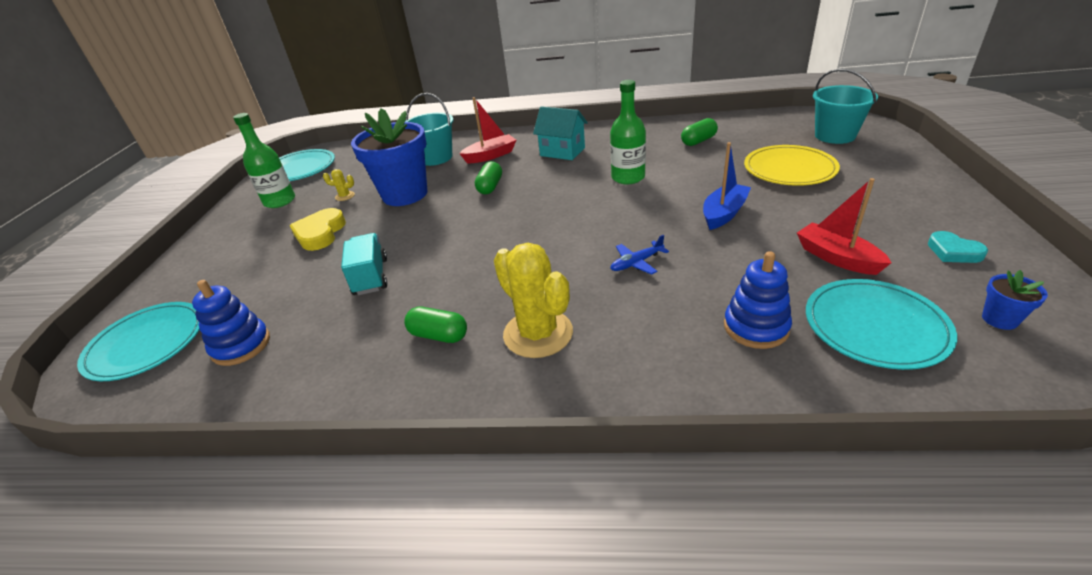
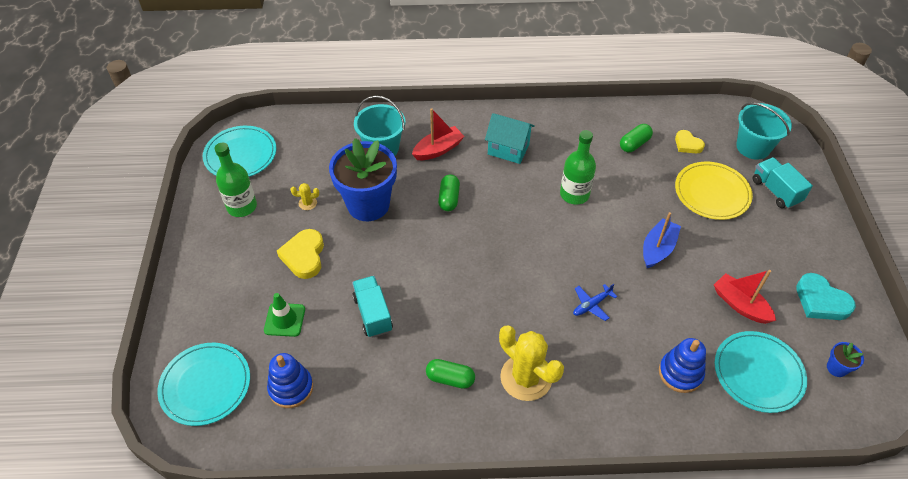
camera: 10 degrees left, 15 degrees up
(270, 284) = (284, 320): none -> green traffic cone
(758, 138) = (687, 144): none -> yellow heart
(868, 164) = (775, 191): none -> turquoise truck
(953, 251) = (821, 301): turquoise heart -> turquoise heart, size x1.57

